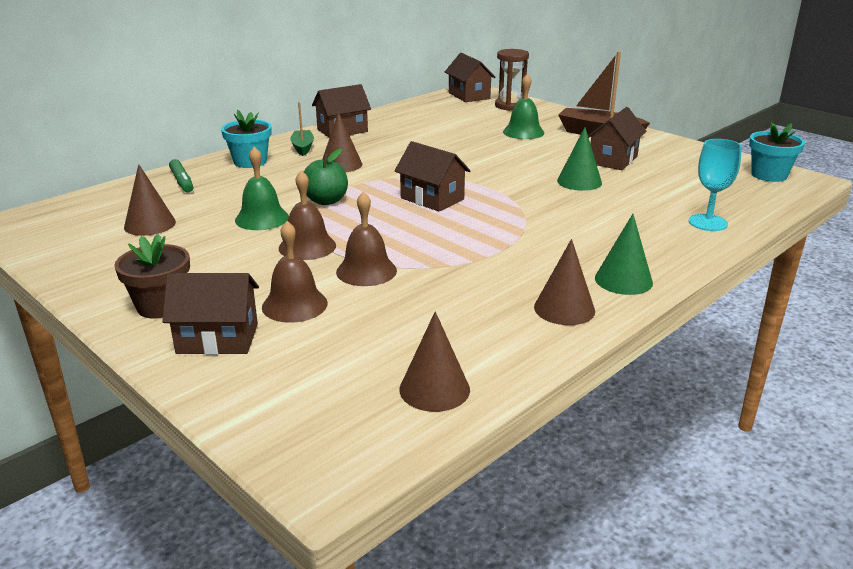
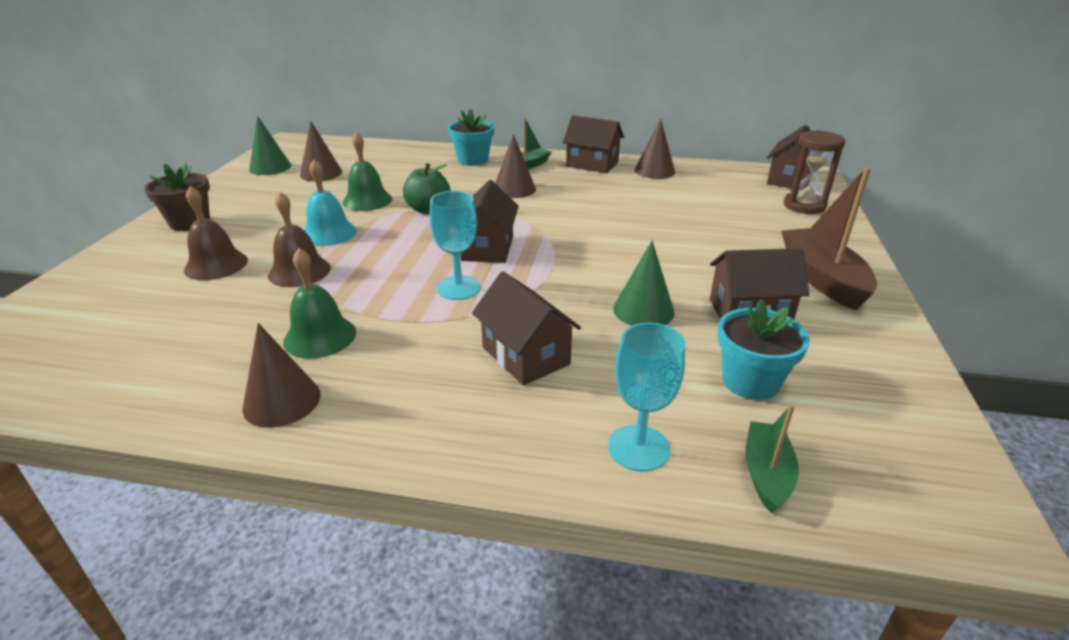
camera: 55 degrees right, 5 degrees up
(182, 181) = (407, 155): green marker -> none
(217, 339) = (145, 258): brown house -> brown house (526, 355)
(307, 246) = (329, 233): brown bell -> turquoise bell
(434, 389) = (80, 377): brown cone -> brown cone (654, 171)
(480, 222) = (458, 288): none -> turquoise goblet
(523, 132) = (739, 236): green bell -> green bell (320, 336)
(623, 280) = (385, 423): green cone -> green cone (270, 167)
(749, 203) = (766, 473): none -> green boat
(769, 175) = (924, 468): turquoise flower pot -> turquoise flower pot (750, 381)

